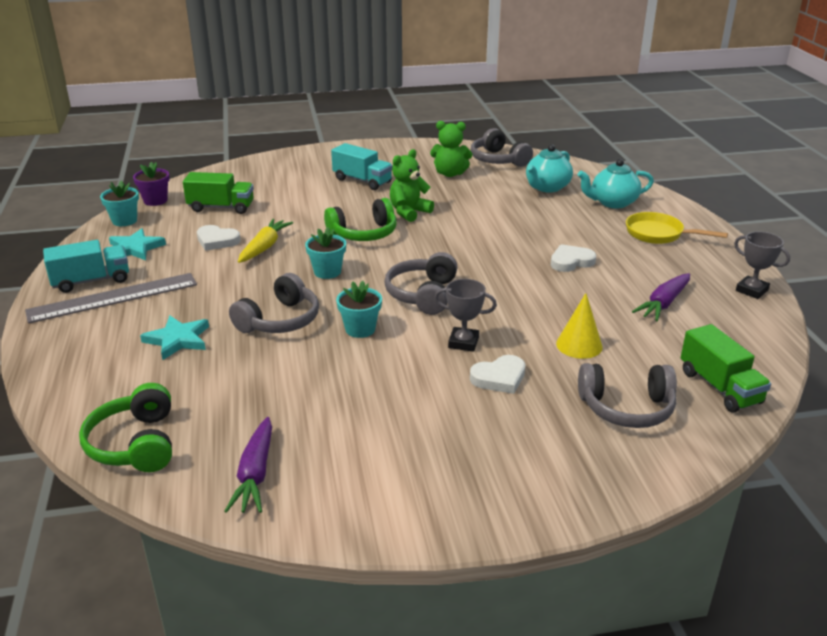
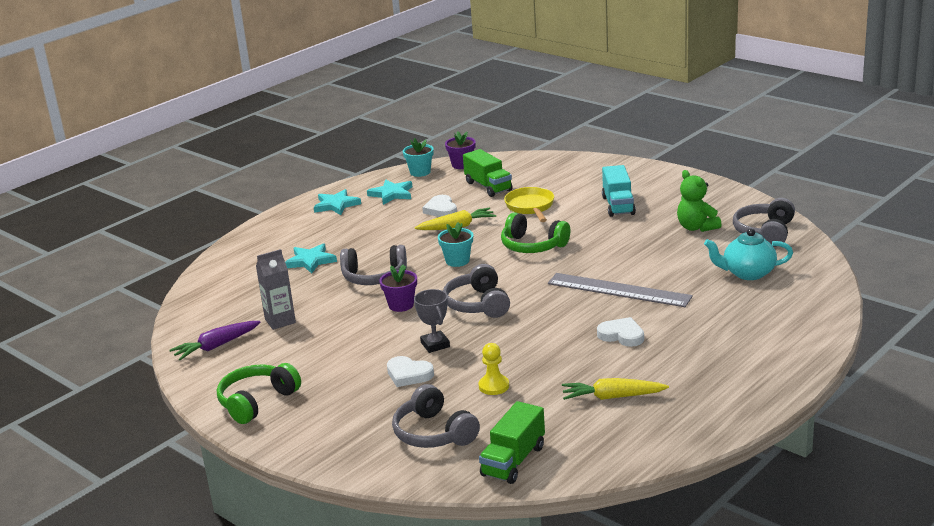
camera: 55 degrees right, 5 degrees down
(91, 281) = (336, 205): turquoise truck -> turquoise star
(113, 297) = (327, 220): grey ruler -> grey ruler (619, 290)
(135, 444) = (203, 303): green headphones -> green headphones (257, 402)
(272, 408) = (280, 321): none -> grey carton
(360, 329) = (401, 305): turquoise flower pot -> purple flower pot
(409, 212) = (596, 244): green teddy bear -> none
(423, 294) = (478, 304): grey headphones -> grey headphones turned 75 degrees counterclockwise
(579, 345) = (494, 386): yellow cone -> yellow pawn
(612, 202) = (771, 311): turquoise teapot -> none
(658, 234) = (742, 352): yellow pan -> yellow pan (530, 207)
(663, 304) = (612, 397): purple carrot -> yellow carrot
(751, 290) = (703, 428): grey trophy -> none

